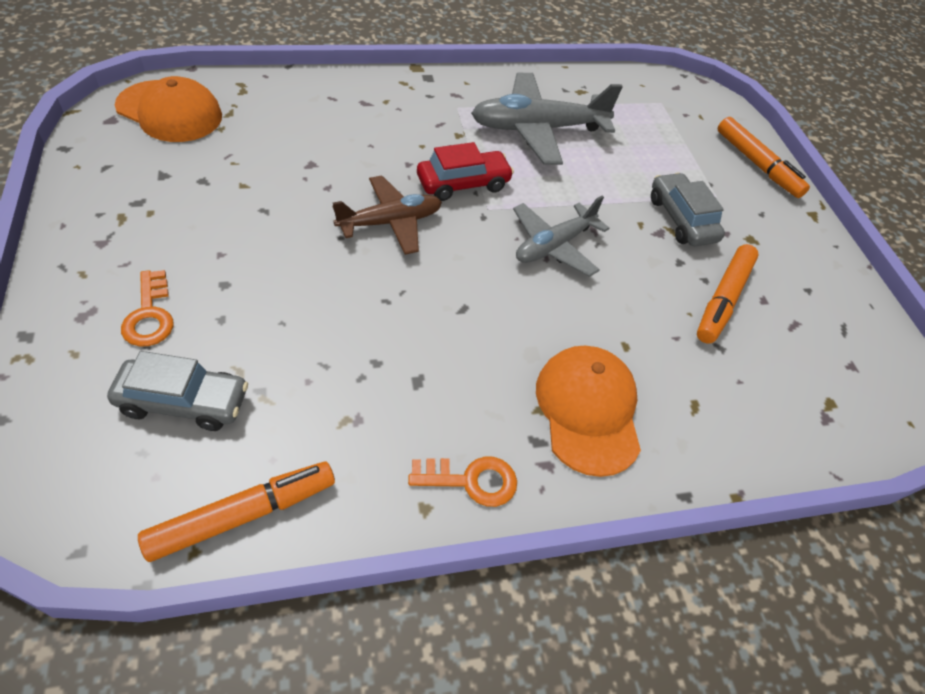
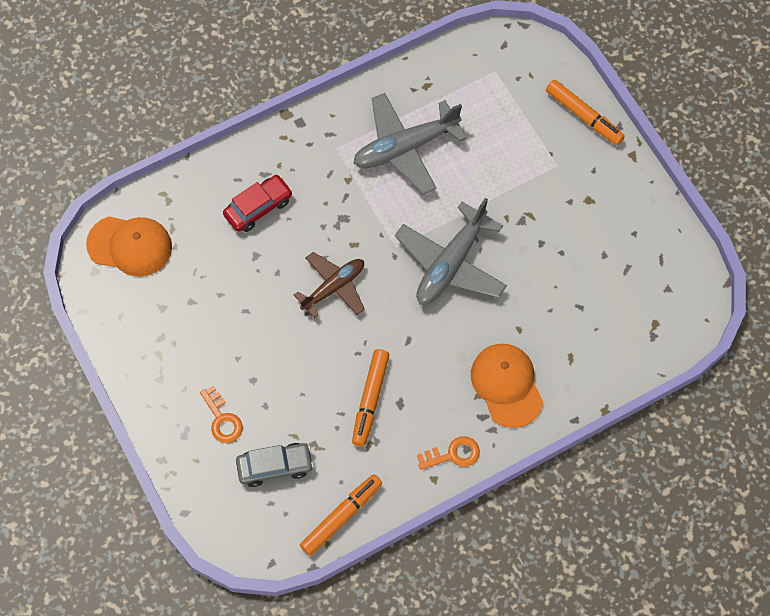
camera: 10 degrees left, 15 degrees up
(463, 183) = (369, 230): red car -> red car (258, 207)
(554, 246) = (451, 263): grey plane -> grey plane, size x1.52
(681, 219) = (535, 201): grey car -> none
(722, 299) = (576, 266): orange marker -> orange marker (370, 400)

